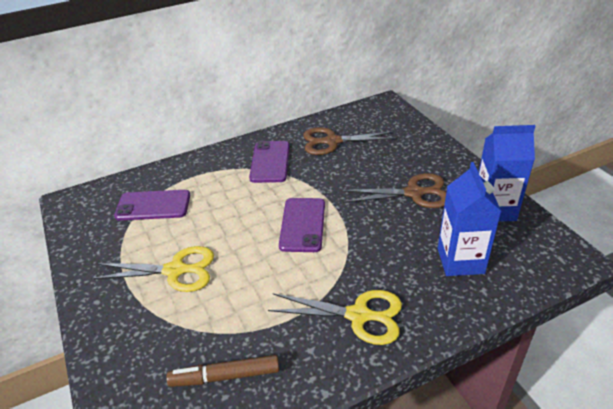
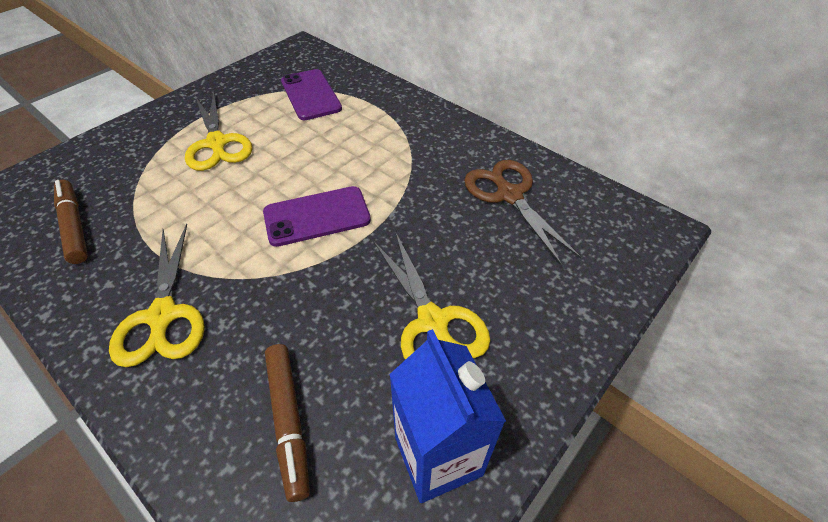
camera: 65 degrees right, 10 degrees up
(270, 162) = (428, 151): purple phone -> none
(414, 193) = (432, 321): brown scissors -> yellow scissors
(460, 261) = (289, 421): blue carton -> brown marker

